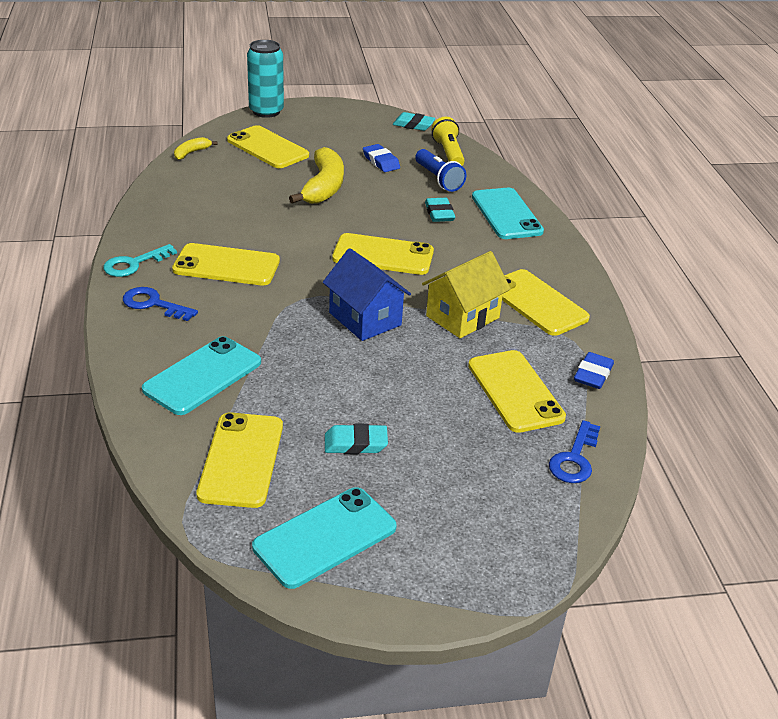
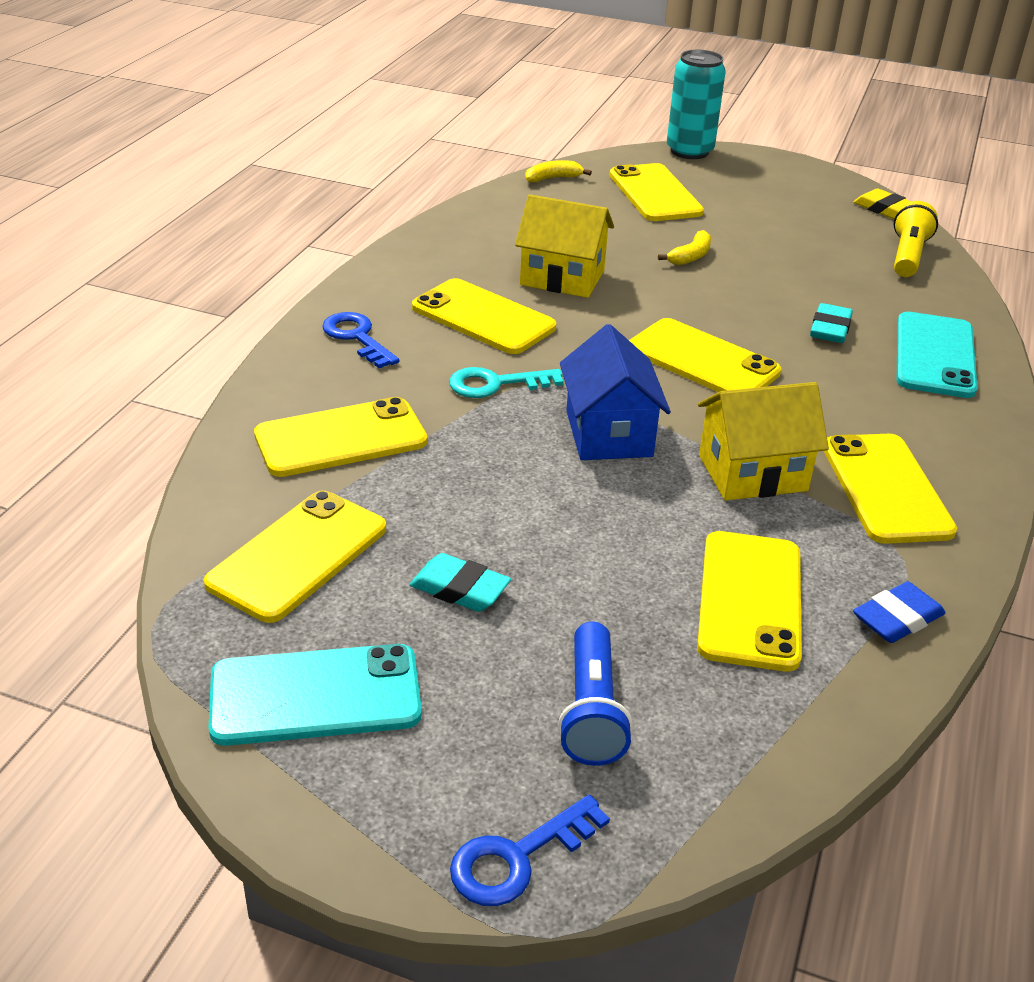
camera: 30 degrees right, 0 degrees up
(134, 264) = (375, 286): turquoise key -> turquoise key (496, 384)
(202, 376) = (341, 438): turquoise phone -> yellow phone
(255, 223) = (562, 278): none -> yellow house
(323, 187) = (690, 256): yellow banana -> yellow banana, size x0.50
(381, 161) = (798, 244): blue eraser -> none
(413, 125) = (884, 209): turquoise eraser -> yellow eraser
(438, 179) = (865, 285): blue flashlight -> blue flashlight (592, 711)
(574, 458) = (767, 730): blue key -> blue key (518, 857)

